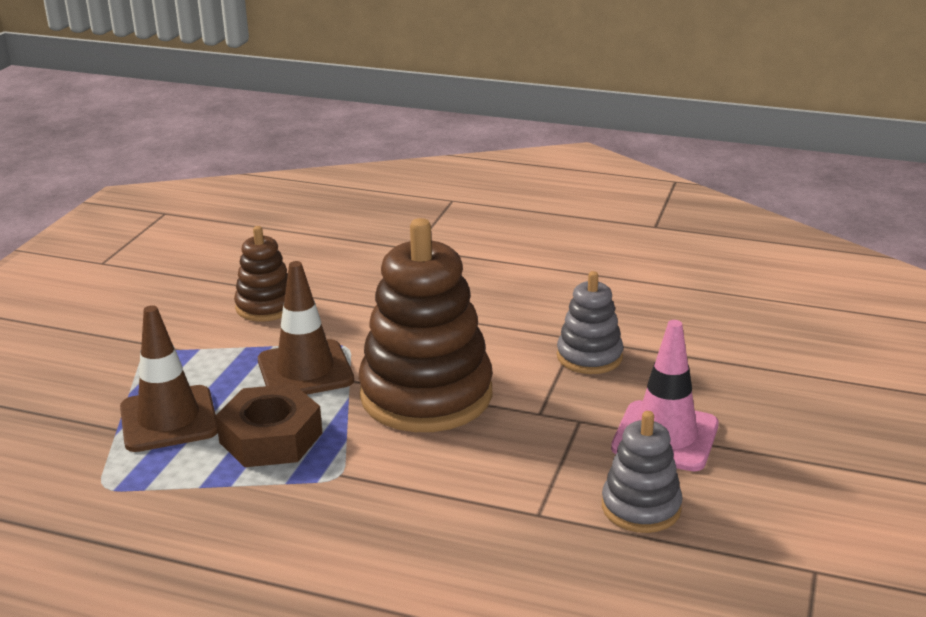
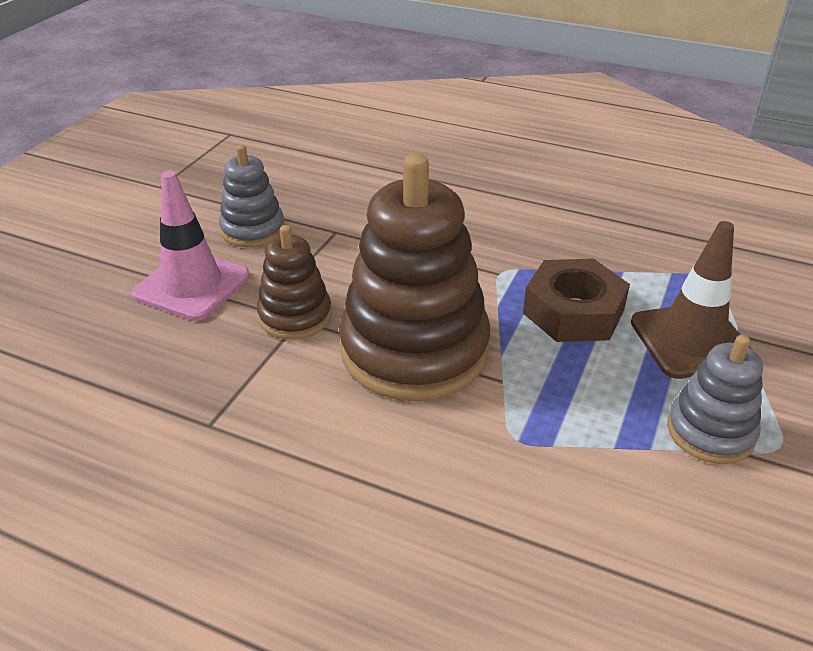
camera: 175 degrees left, 10 degrees up
(266, 306) = (652, 536): brown stacking toy -> brown stacking toy (295, 316)
(305, 370) = (559, 397): brown traffic cone -> none
(589, 357) = (209, 390): grey stacking toy -> grey stacking toy (710, 432)

